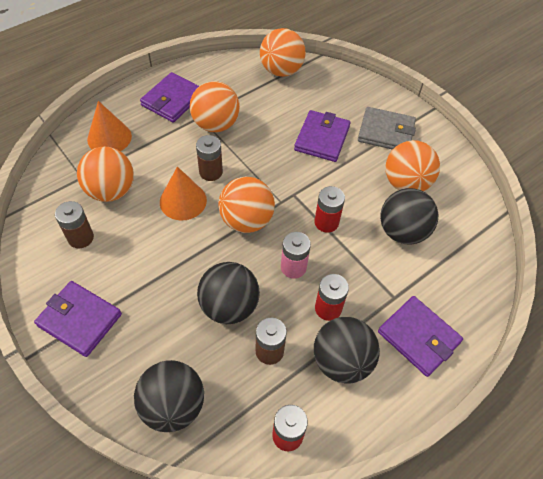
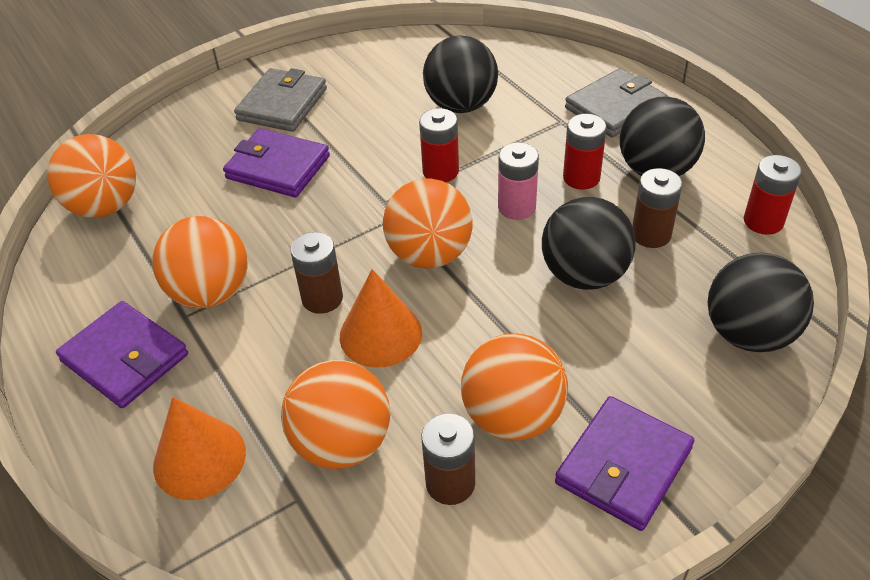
camera: 80 degrees left, 10 degrees down
(406, 183) = (380, 95): orange ball -> orange ball (512, 417)
(418, 337) = (615, 107): purple wallet -> grey wallet

